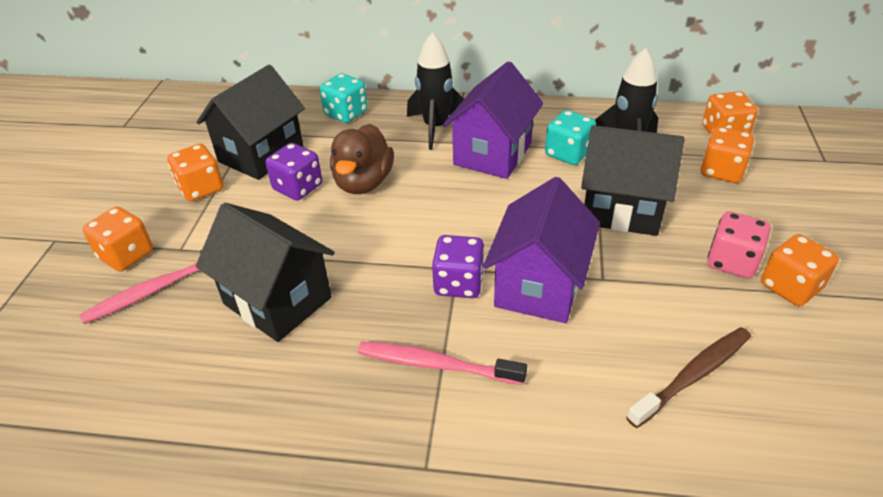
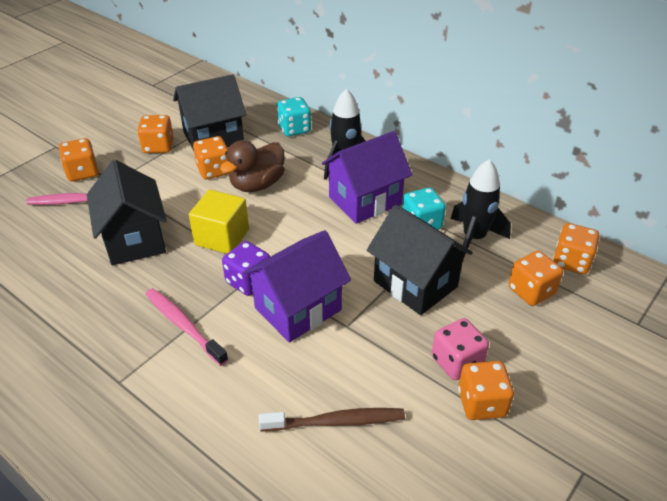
camera: 30 degrees right, 0 degrees up
(298, 187) = (214, 170): purple dice -> orange dice
(381, 252) = (222, 237): none -> yellow cube

